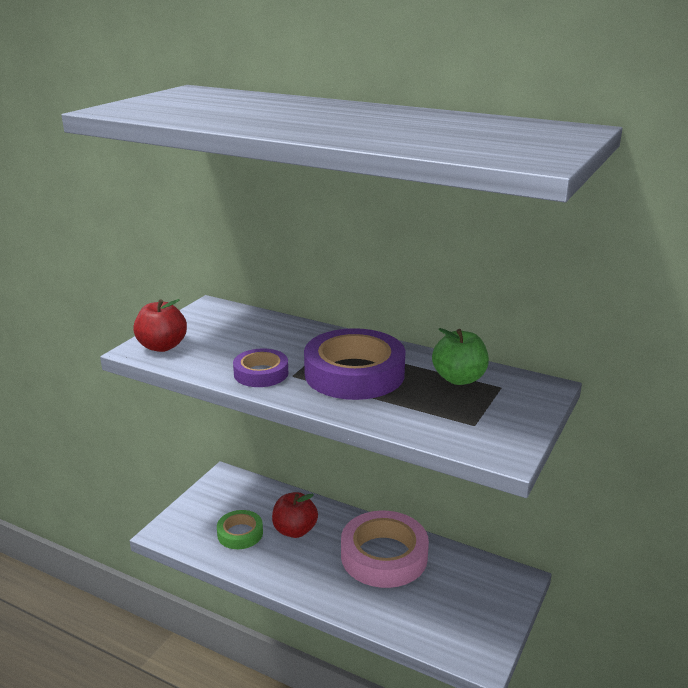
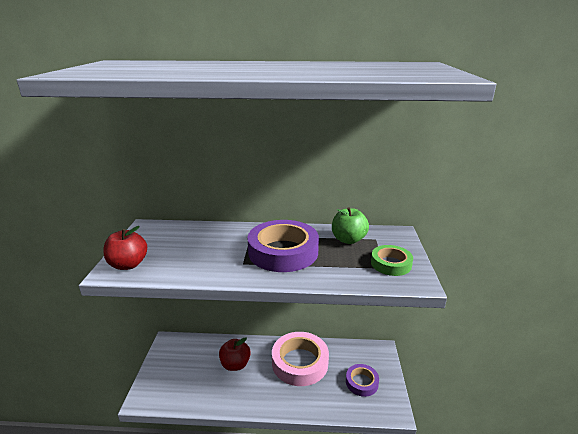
camera: 25 degrees left, 0 degrees up
(240, 533) = (199, 380): green tape -> green tape (391, 264)
(261, 373) = (219, 267): purple tape -> purple tape (361, 382)

